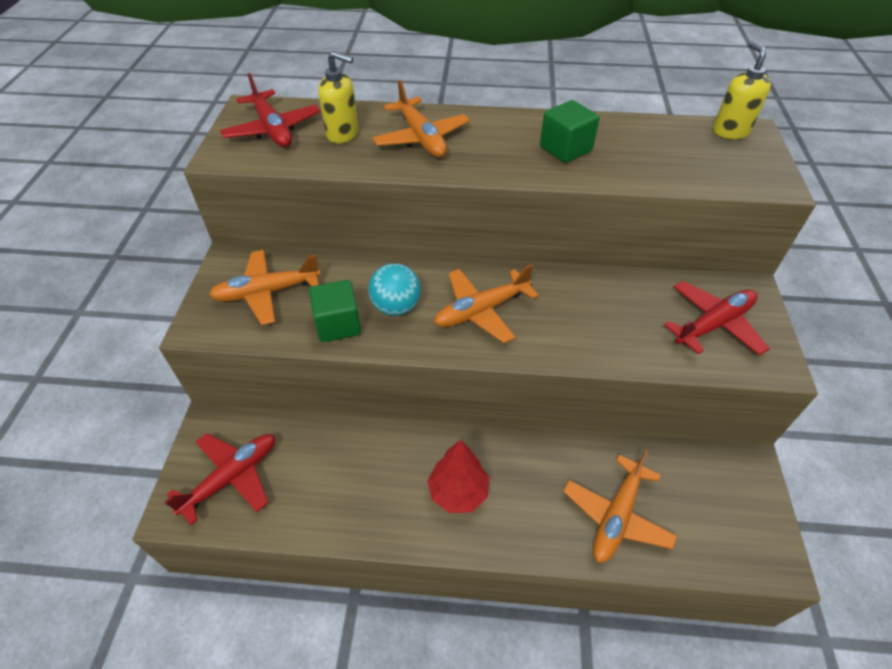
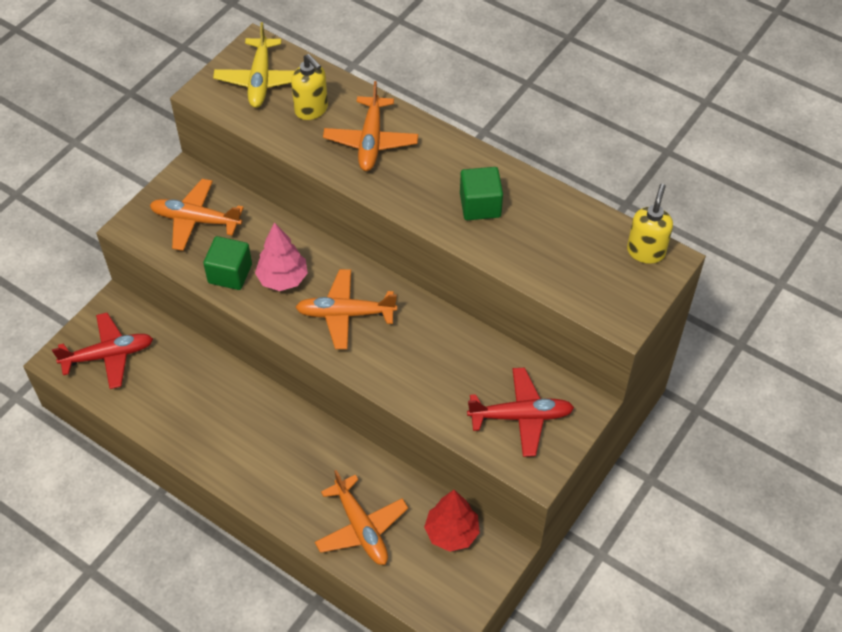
camera: 30 degrees right, 5 degrees up
(273, 129) = (260, 80): red plane -> yellow plane
(396, 307) = (283, 279): turquoise ball -> pink tree
(458, 492) = (259, 449): red tree -> red tree (452, 533)
(616, 516) = (361, 528): orange plane -> orange plane turned 90 degrees counterclockwise

